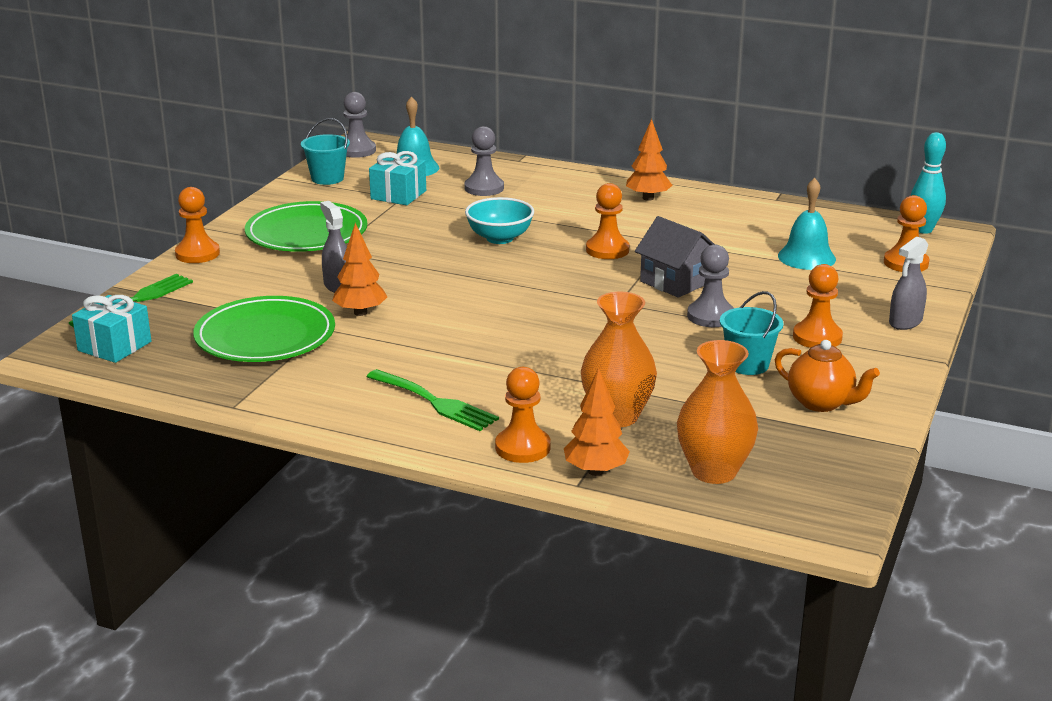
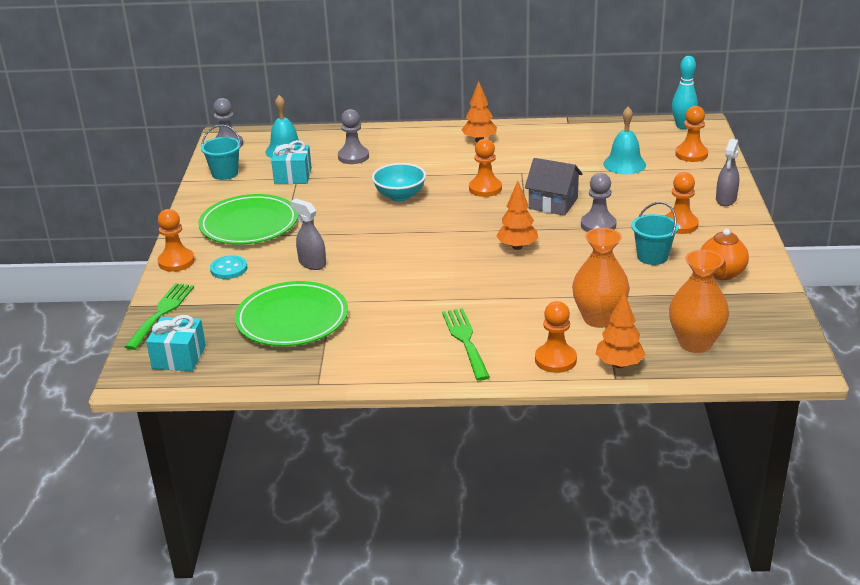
camera: 20 degrees left, 5 degrees up
(244, 272) = (229, 269): none -> turquoise button
(360, 312) = (348, 281): orange tree -> orange tree (517, 247)
(435, 402) = (465, 340): green fork -> green fork turned 120 degrees counterclockwise
(821, 403) = (721, 274): orange teapot -> orange teapot turned 90 degrees clockwise

